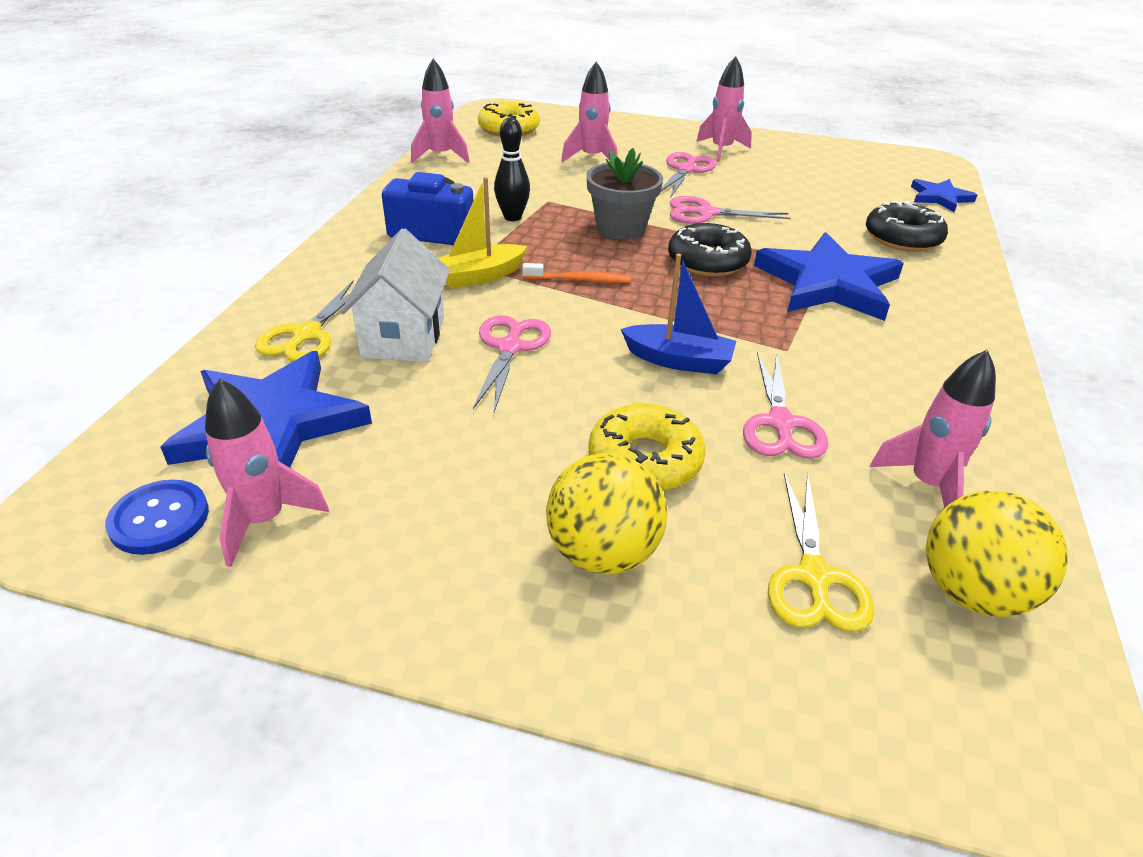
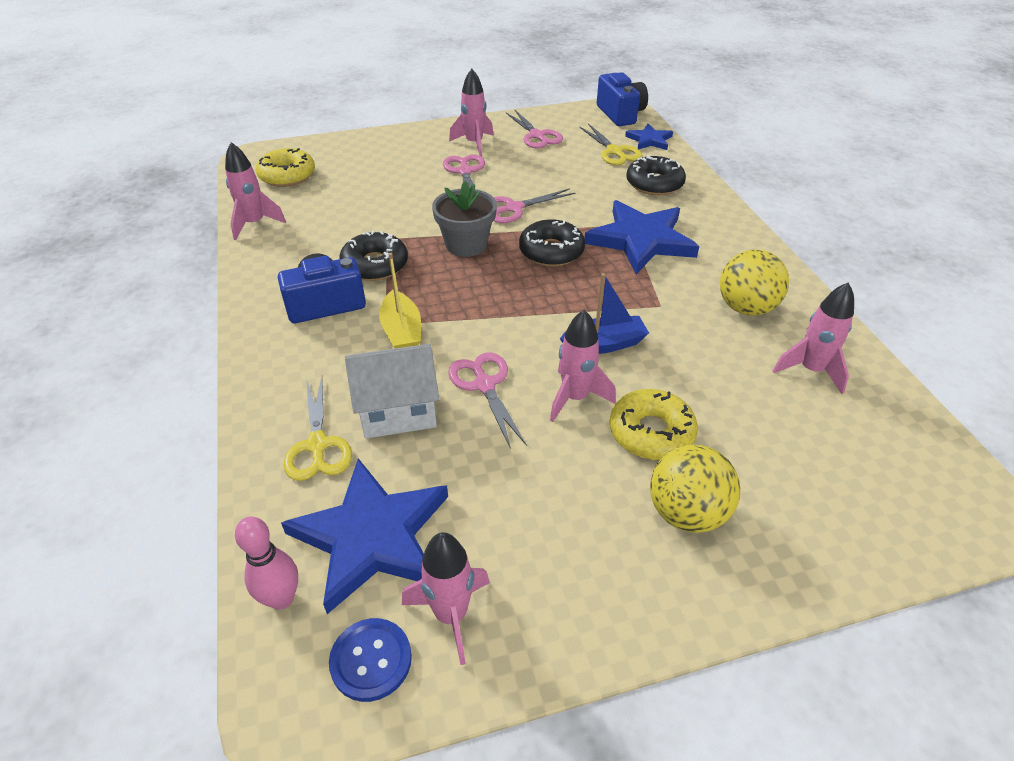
camera: 30 degrees left, 5 degrees up
(148, 435) = (281, 598): none -> pink bowling pin
(403, 337) = (398, 412): white house -> white house turned 75 degrees counterclockwise
(479, 276) = (402, 331): yellow boat -> yellow boat turned 45 degrees counterclockwise
(512, 217) = (375, 265): black bowling pin -> black donut
(579, 280) = (479, 304): orange toothbrush -> none
(592, 158) = (384, 184): pink rocket -> pink rocket (575, 398)
(780, 424) = (703, 365): pink scissors -> pink scissors (537, 136)
(814, 578) = (806, 465): yellow scissors -> yellow scissors (614, 152)
(926, 166) = (620, 114): none -> blue camera
(972, 592) = (883, 430): yellow ball -> yellow ball (746, 308)

